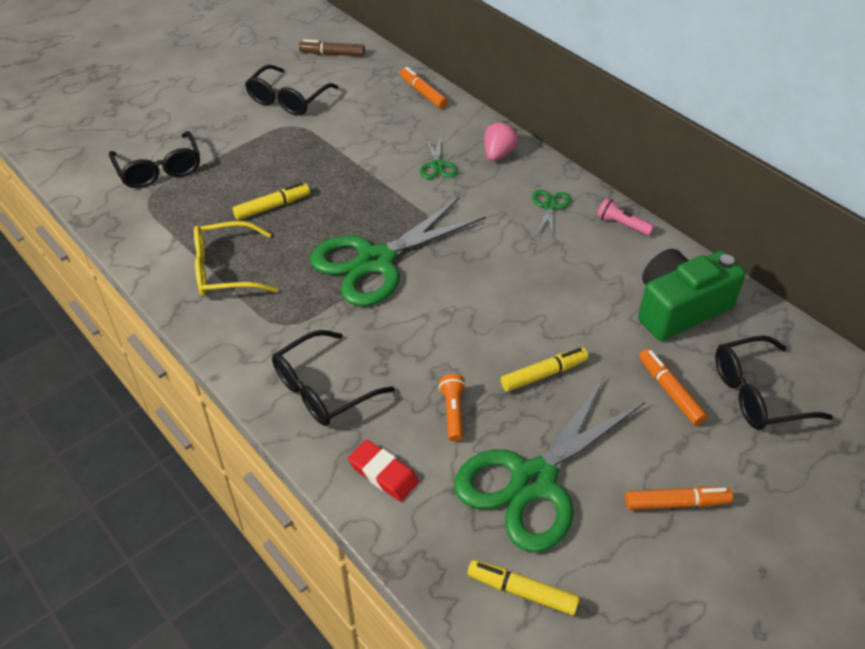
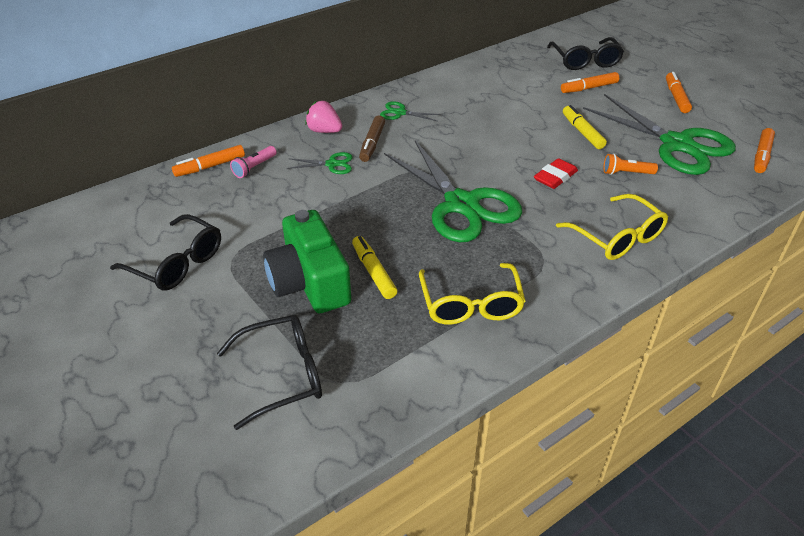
camera: 85 degrees left, 5 degrees down
(322, 389) = (617, 237): black glasses -> yellow glasses
(332, 54) = (97, 227): brown marker -> brown marker (372, 144)
(383, 473) = (692, 207): red eraser -> red eraser (555, 177)
(522, 591) = (761, 156): yellow marker -> orange marker
(622, 224) = (426, 85): pink flashlight -> pink flashlight (254, 167)
(679, 308) = (513, 75): green camera -> green camera (309, 282)

